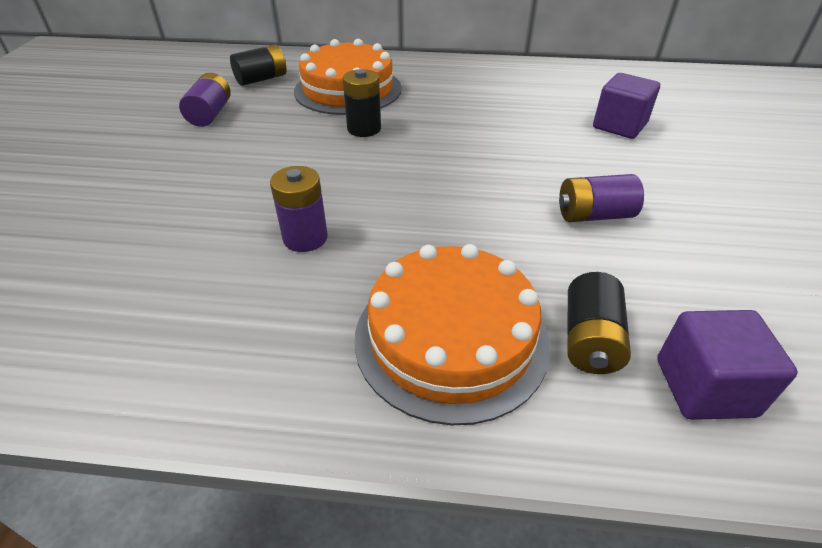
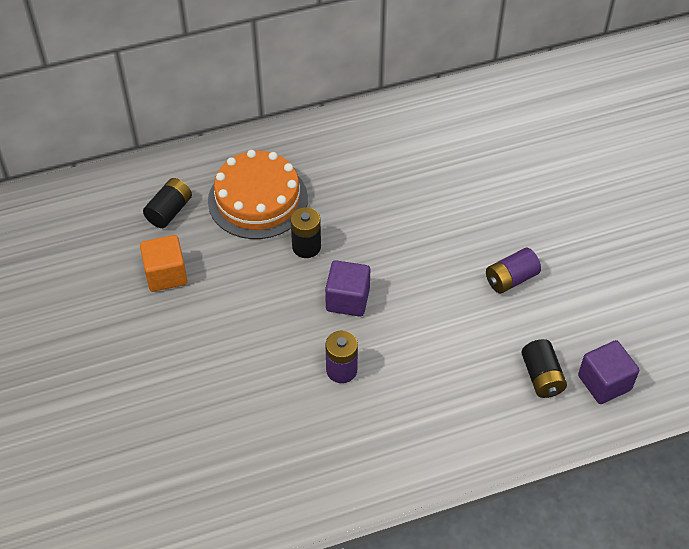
camera: 25 degrees left, 10 degrees up
(210, 114) = (166, 274): purple battery -> orange cube
(451, 338) = (470, 405): orange cake -> none
(619, 126) = (496, 173): purple cube -> purple cube (347, 299)

